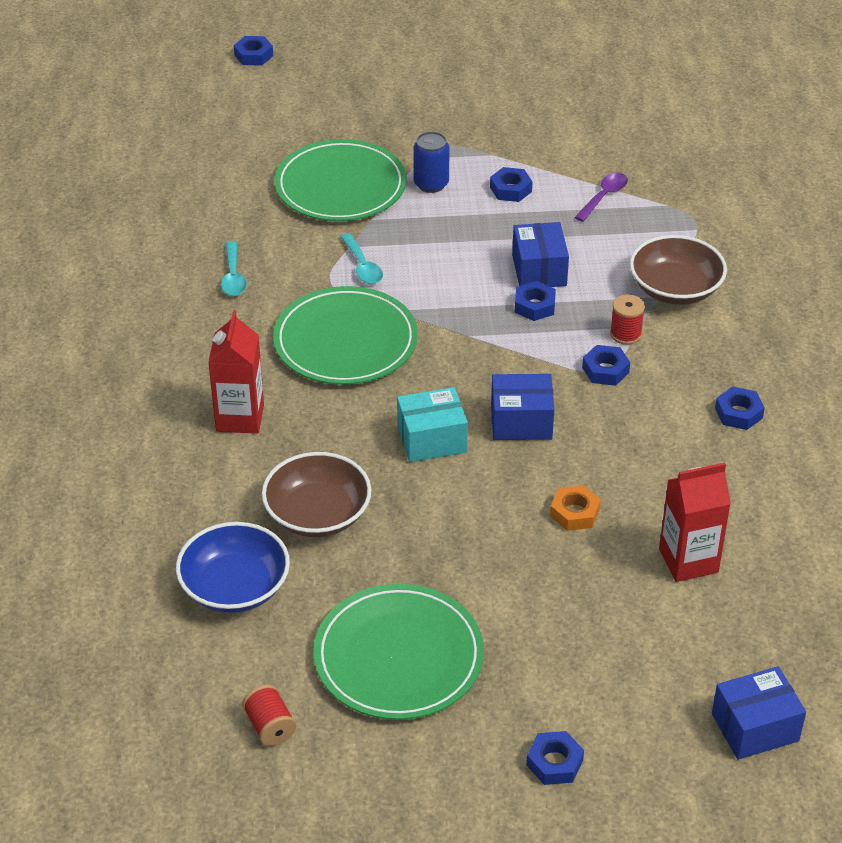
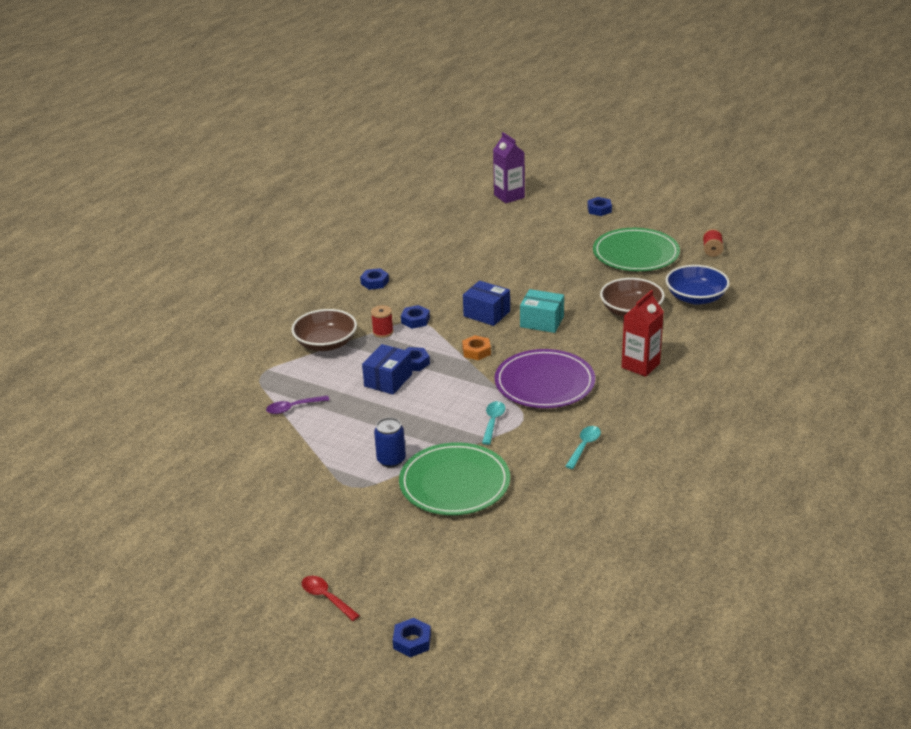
camera: 145 degrees left, 10 degrees down
(345, 341) = (544, 383): green plate -> purple plate
(358, 57) = (326, 598): none -> red spoon
(510, 189) = (344, 435): blue nut -> none
(574, 513) = (502, 273): orange nut -> orange nut (476, 351)
(688, 561) = (471, 243): red carton -> none
(755, 727) = (509, 196): blue box -> purple carton

